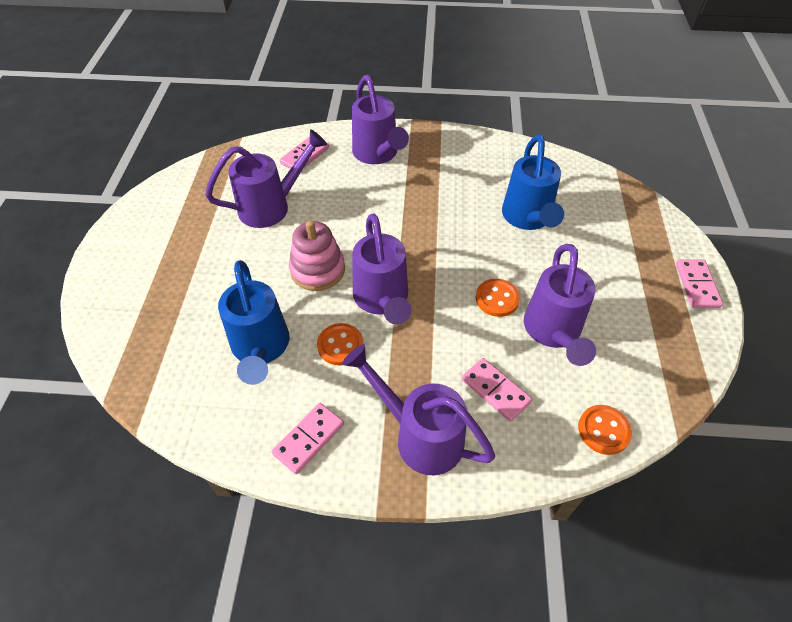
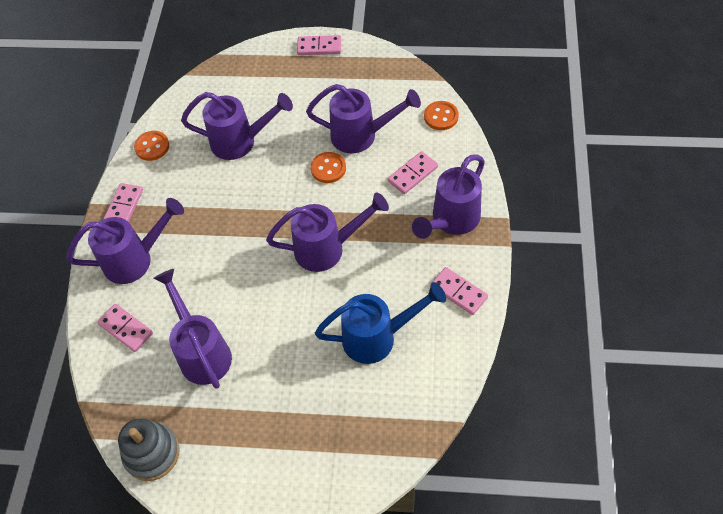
camera: 85 degrees left, 5 degrees up
(181, 182) = (152, 453): none -> grey stacking toy
(317, 270) = (290, 301): pink stacking toy -> none
(340, 345) = (373, 277): orange button -> orange button (152, 147)
(437, 141) = (124, 207): none -> pink domino
(528, 219) = (241, 142): blue watering can -> purple watering can

